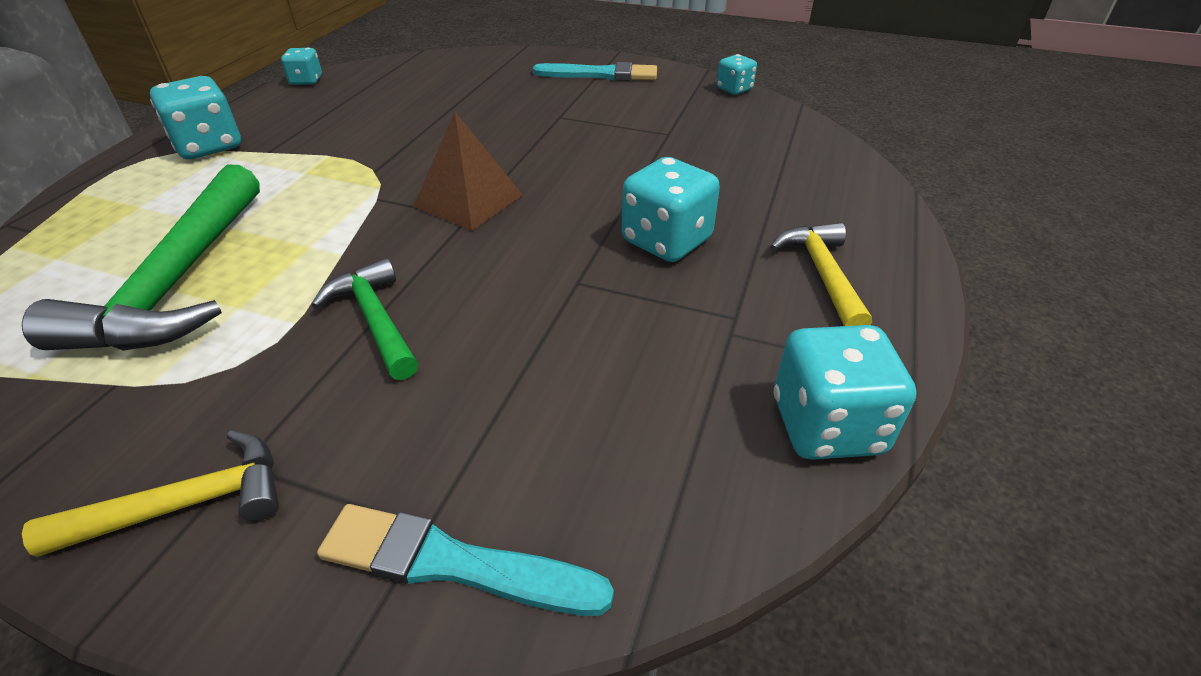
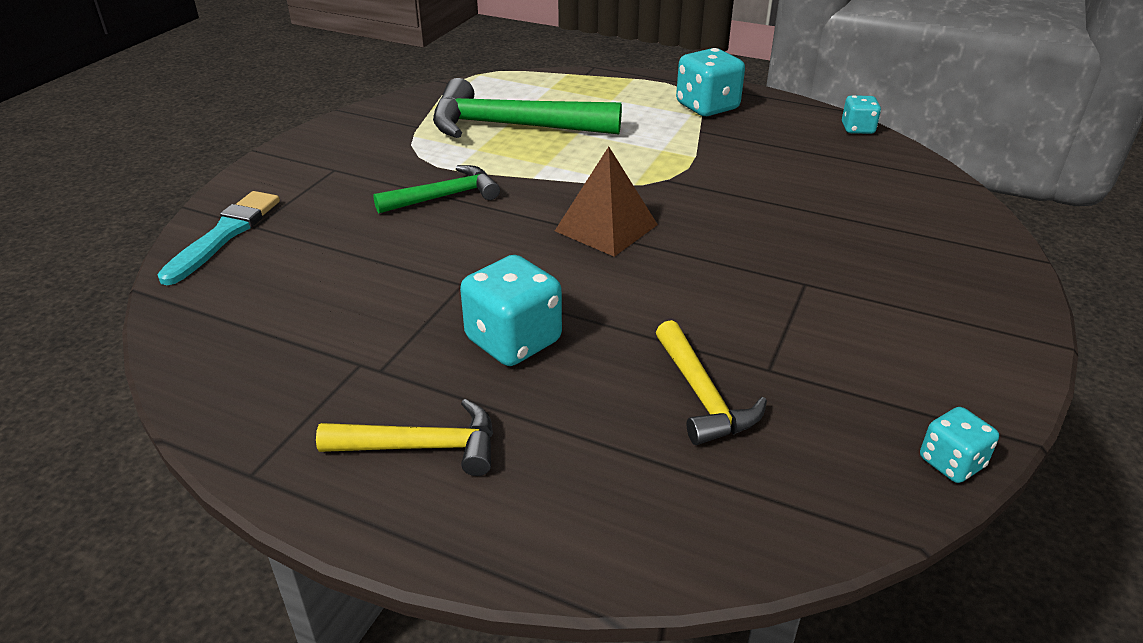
camera: 95 degrees right, 5 degrees down
(186, 504) = (314, 159): yellow hammer -> yellow hammer (702, 395)
(600, 74) = (958, 322): turquoise brush -> none
(827, 426) = (227, 399): turquoise dice -> none

